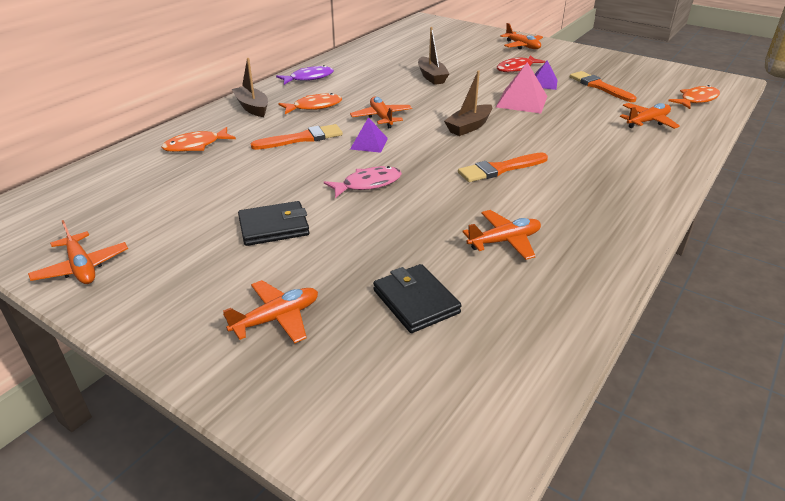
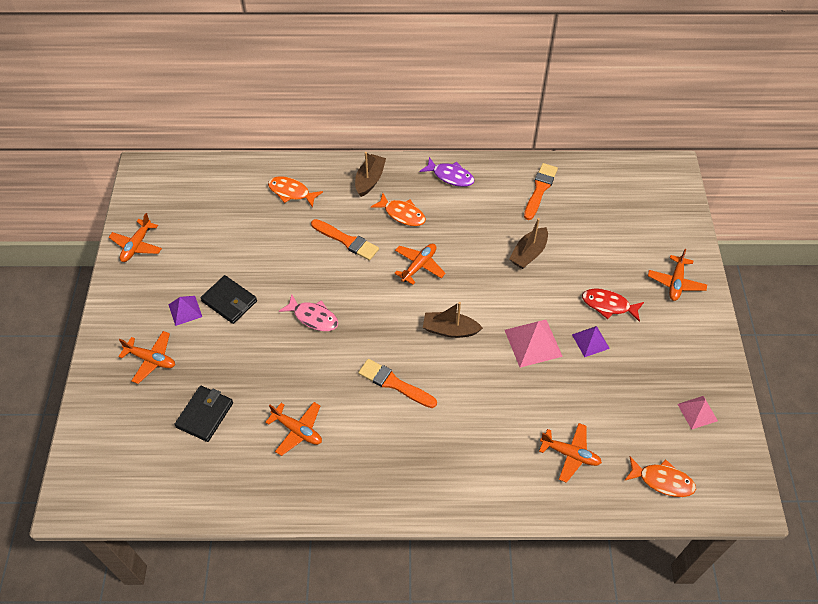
camera: 55 degrees right, 20 degrees up
(369, 143) = (370, 283): purple pyramid -> purple pyramid (185, 310)
(599, 87) = (623, 388): orange brush -> orange brush (540, 189)
(642, 73) = (697, 412): none -> pink pyramid

